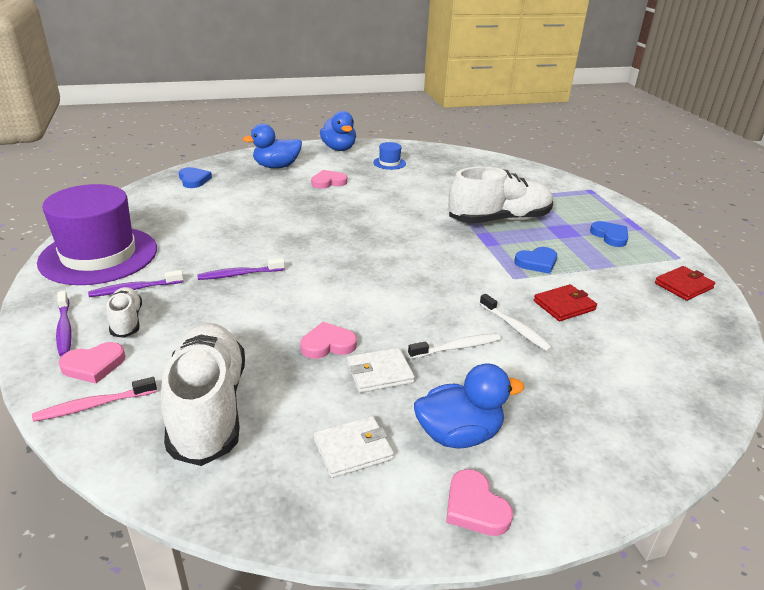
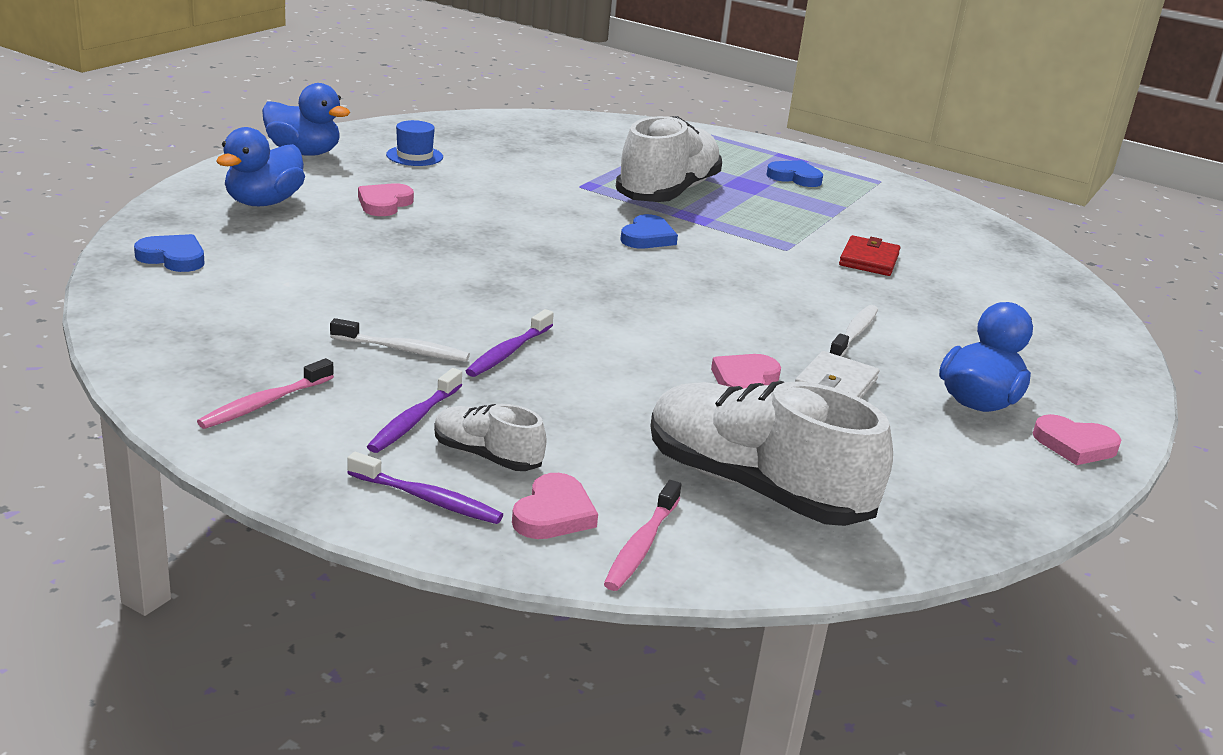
camera: 45 degrees left, 5 degrees down
(99, 255) = (264, 403): purple hat -> pink toothbrush
(353, 449) = (930, 453): white wallet -> none
(515, 328) = (867, 296): white toothbrush -> white toothbrush (403, 350)
(537, 262) = (779, 226): blue heart -> blue heart (647, 237)
(683, 286) = (923, 207): red wallet -> none

